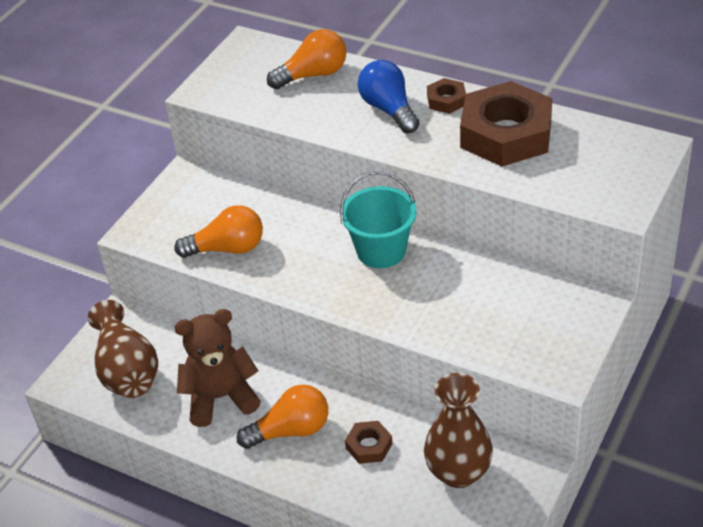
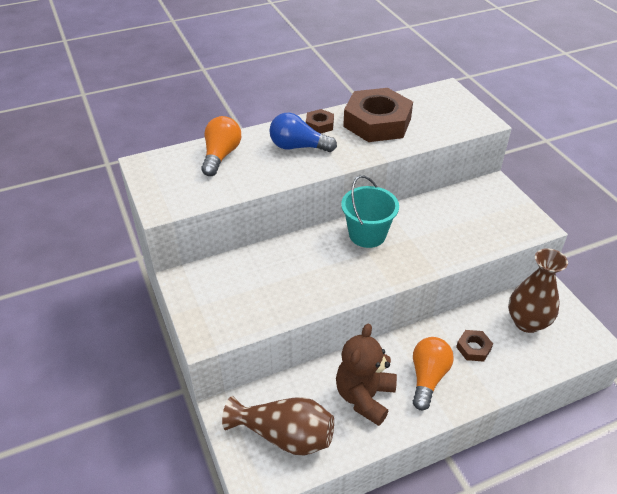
camera: 55 degrees left, 0 degrees up
(227, 248) = (283, 298): orange light bulb -> none

